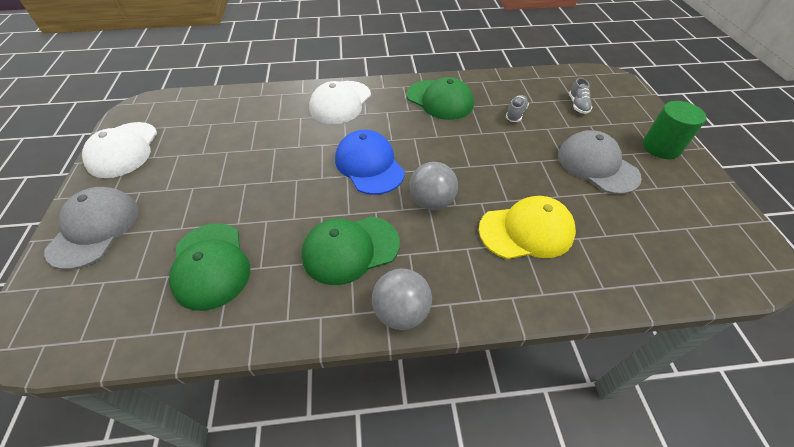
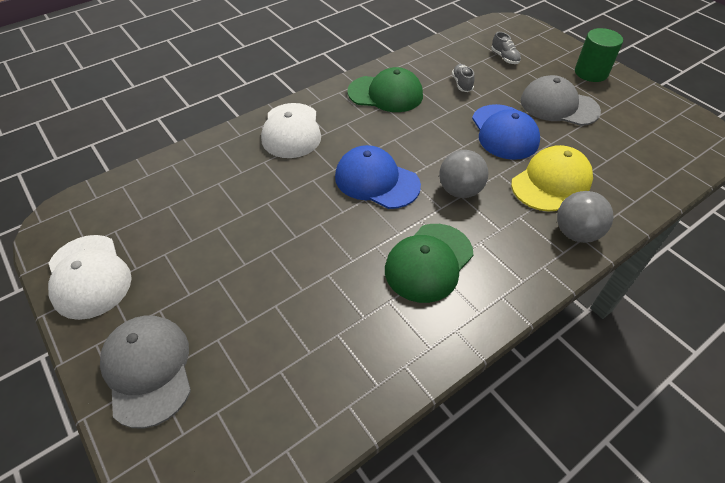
camera: 30 degrees left, 0 degrees up
(210, 265) = (314, 339): green cap -> none
(401, 312) = (514, 291): grey ball -> grey ball (576, 233)
(519, 169) = (504, 132): none -> blue cap

